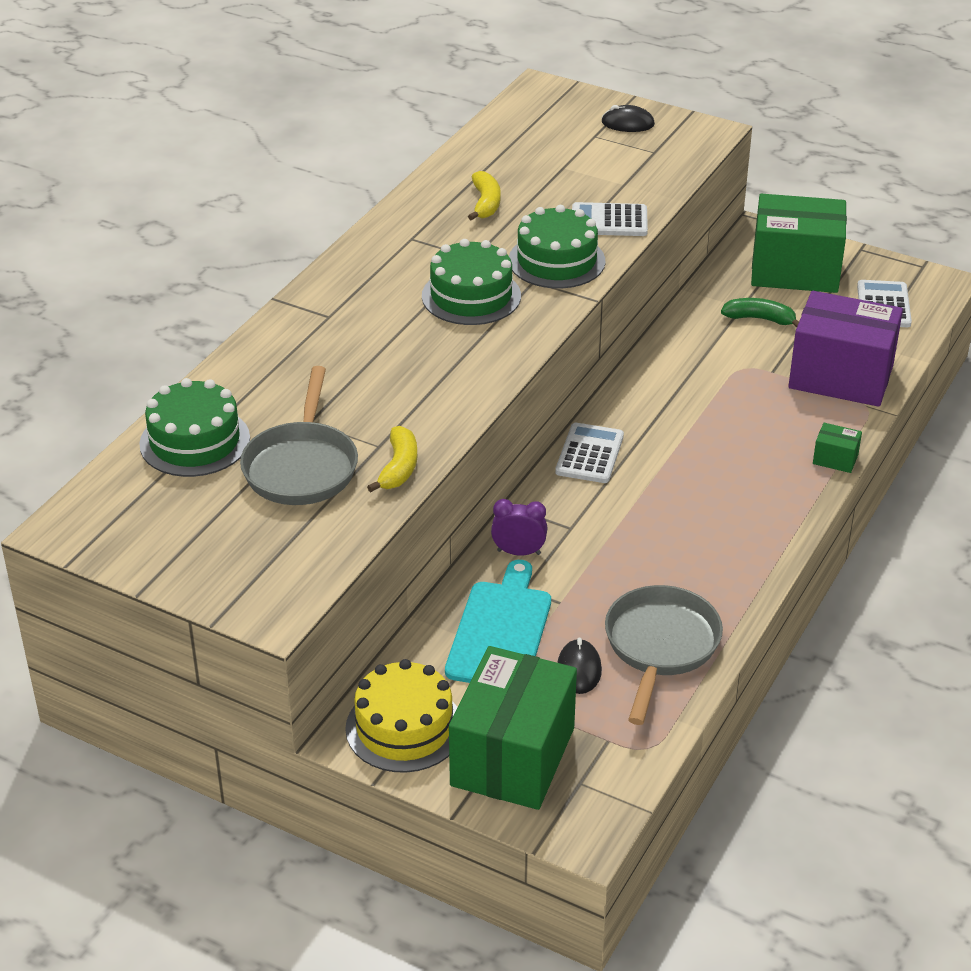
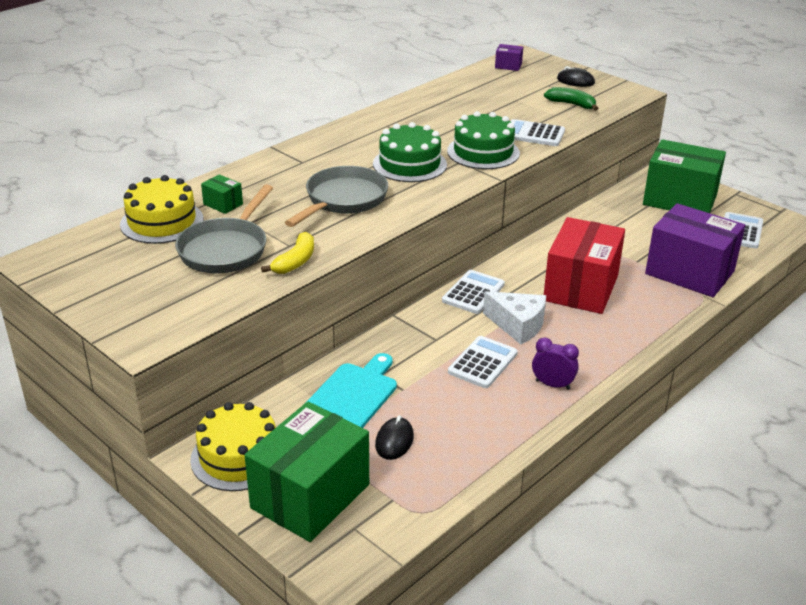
camera: 15 degrees right, 5 degrees down
(195, 441) = (162, 222): green cake -> yellow cake
(485, 203) = (450, 113): yellow banana -> none
(519, 552) = (388, 349): purple clock -> purple clock (552, 384)
(528, 110) = (508, 66): none -> purple box
(640, 548) = (482, 363): none -> white calculator
(660, 646) = (467, 436): grey pan -> grey pan (343, 200)
(662, 489) = (518, 325): none -> white cheese
(718, 423) = (581, 288): none -> red box
(759, 319) = (640, 226): green banana -> green banana (571, 104)
(835, 459) = (664, 327): green box -> green box (223, 204)

